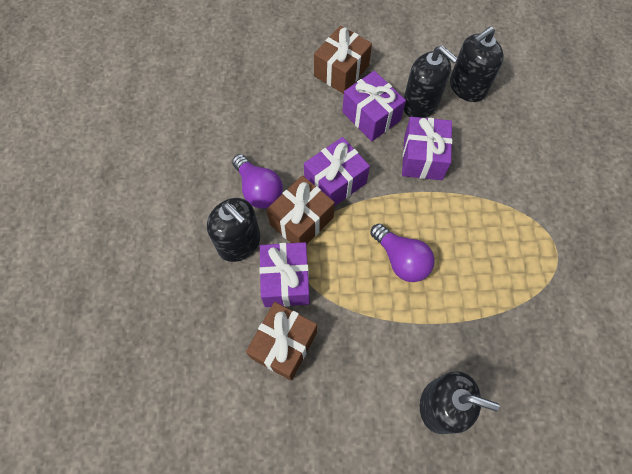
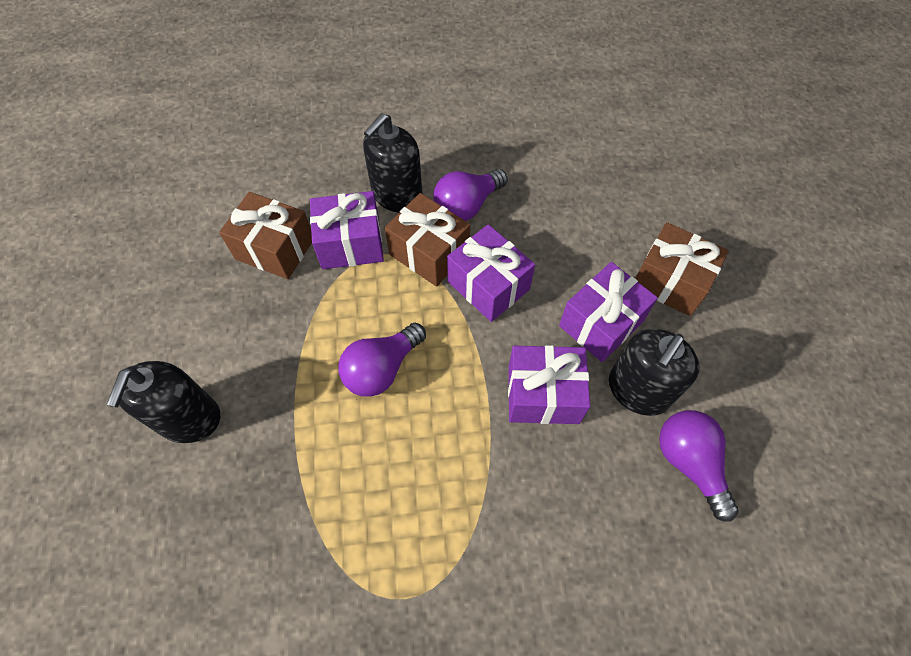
camera: 85 degrees right, 5 degrees down
(467, 87) = (689, 463): black soap dispenser -> purple light bulb

